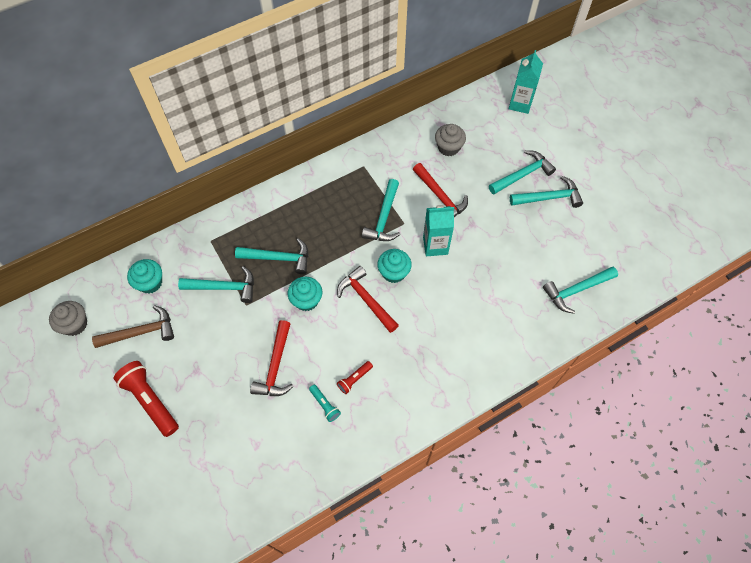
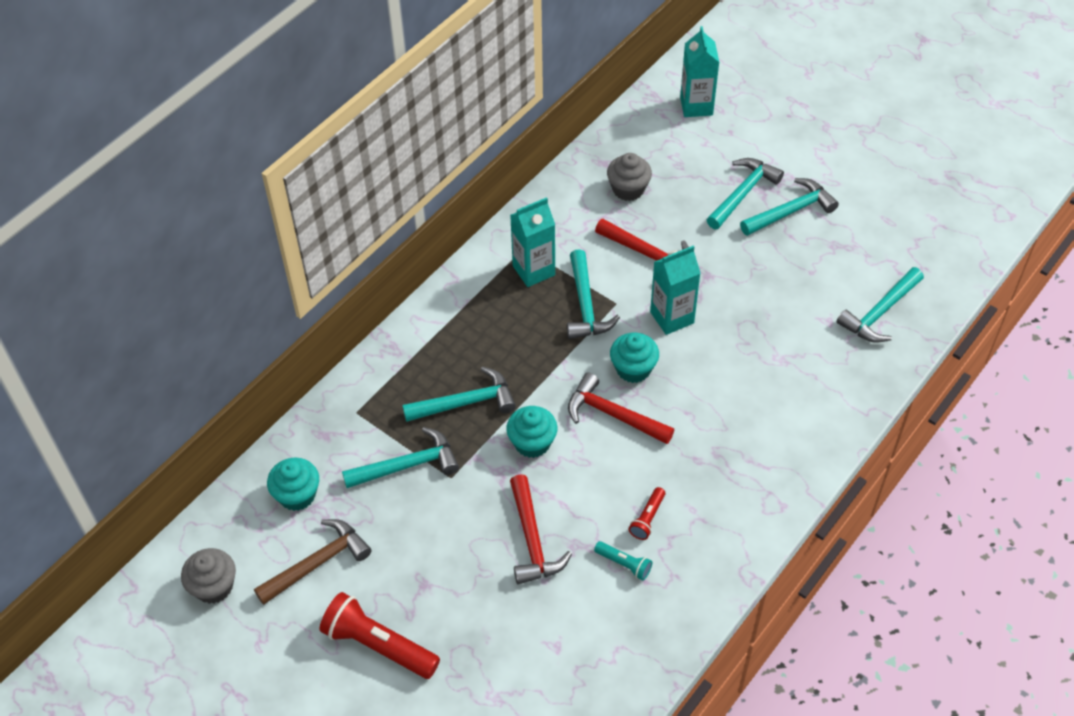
camera: 20 degrees left, 10 degrees down
(362, 183) = (533, 270): none -> turquoise carton

